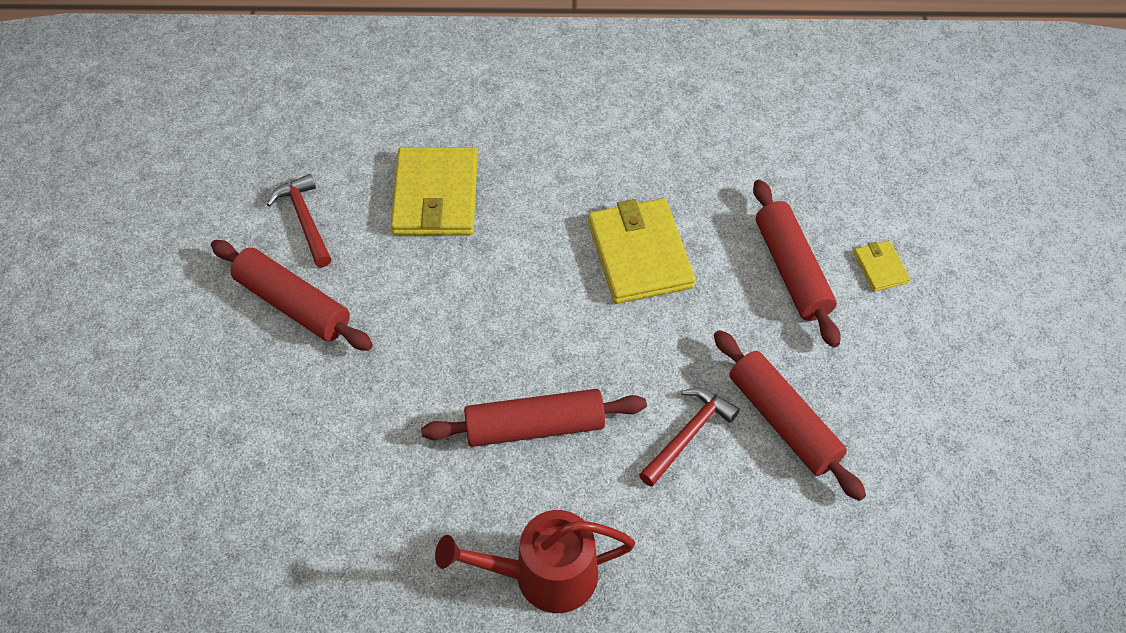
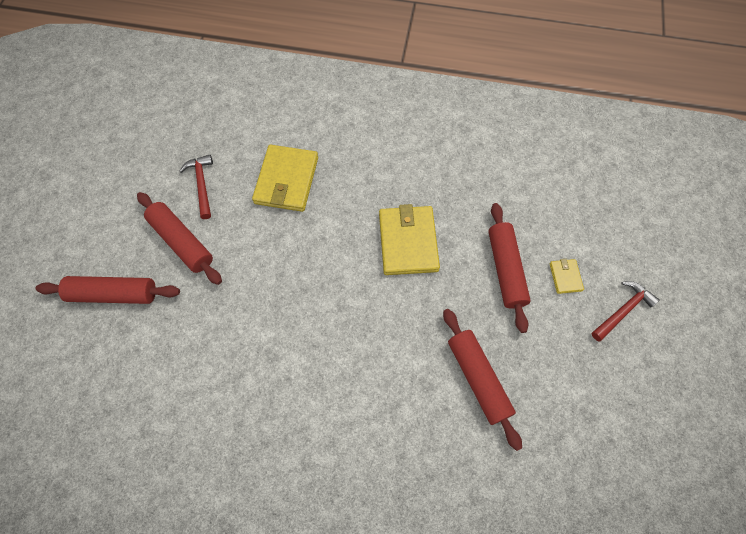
camera: 10 degrees right, 10 degrees up
(534, 427) = (314, 354): red rolling pin -> red rolling pin (113, 294)
(543, 575) = (297, 462): red watering can -> none
(688, 434) = (413, 377): red hammer -> red hammer (622, 310)

